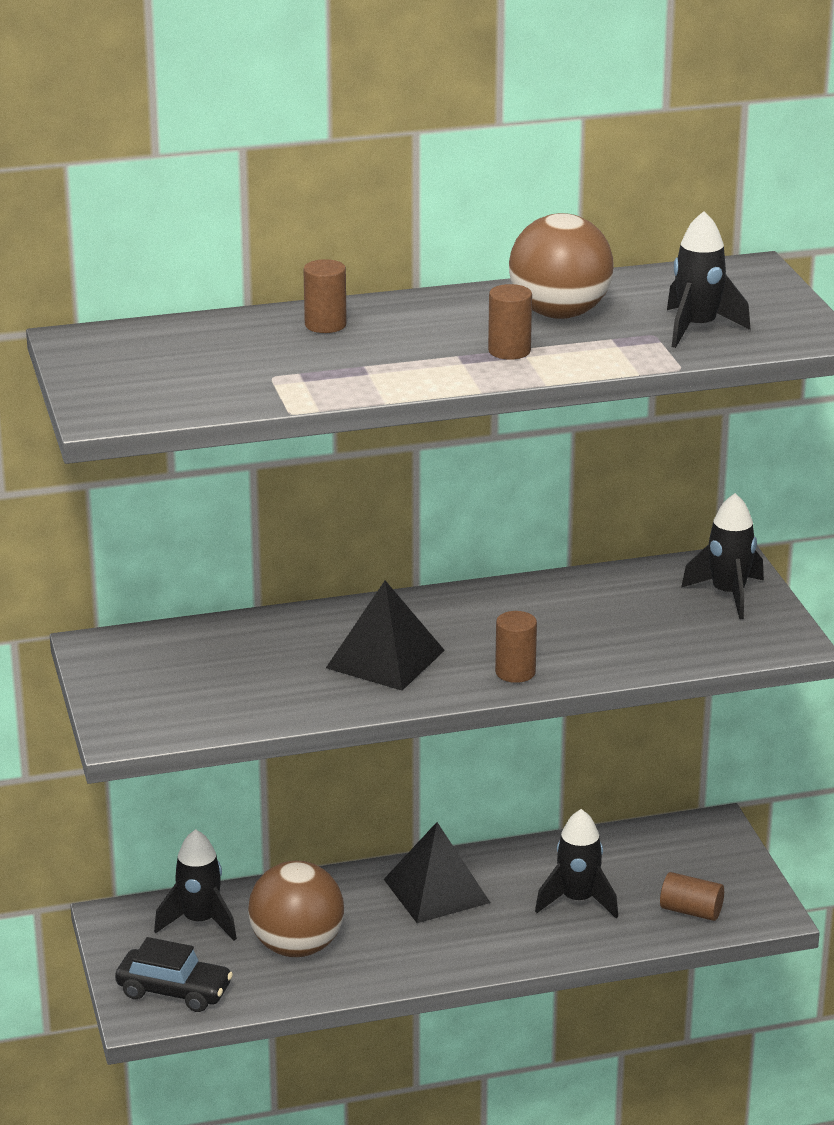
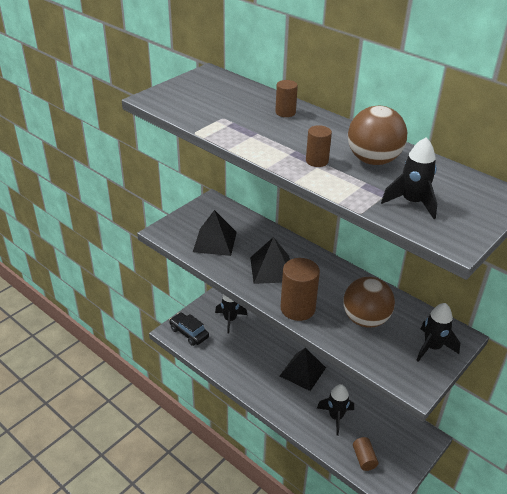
camera: 55 degrees right, 10 degrees up
(174, 991) = (189, 333): black car -> black car turned 150 degrees clockwise
(232, 687) = (215, 241): none -> black pyramid
(297, 947) = (237, 351): brown ball -> brown ball (365, 319)
(515, 672) = (297, 308): brown cylinder -> brown cylinder, size x1.80

